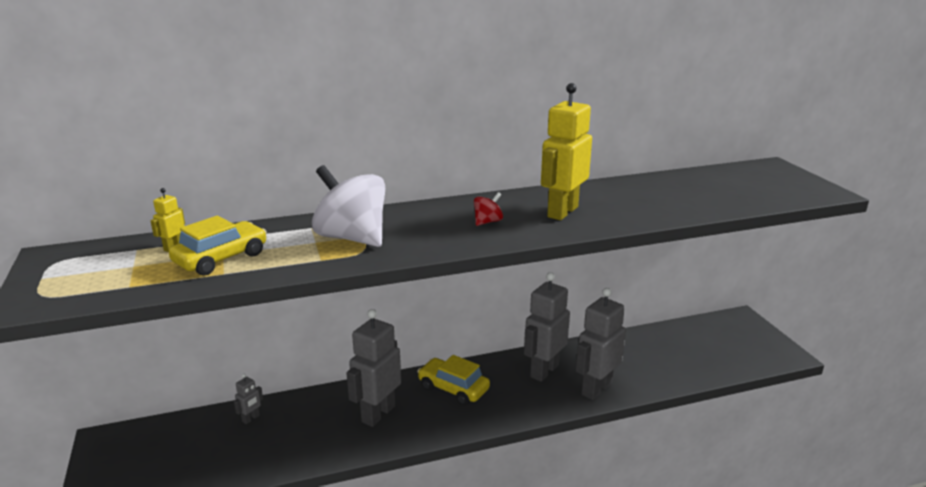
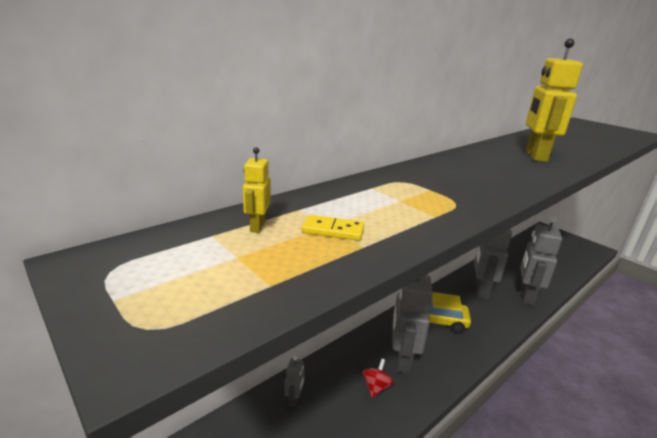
camera: 25 degrees left, 0 degrees up
(221, 258) = (333, 230): yellow car -> yellow domino
(352, 238) = (425, 192): white spinning top -> none
(487, 222) = (502, 168): red spinning top -> red spinning top (376, 387)

